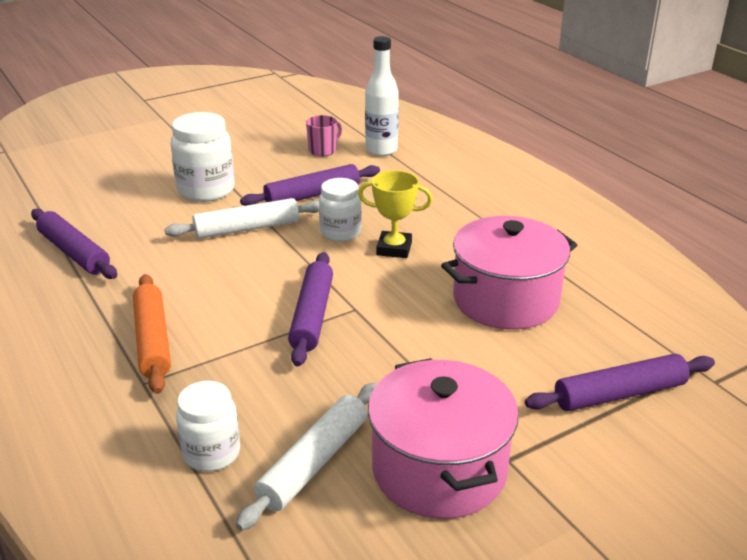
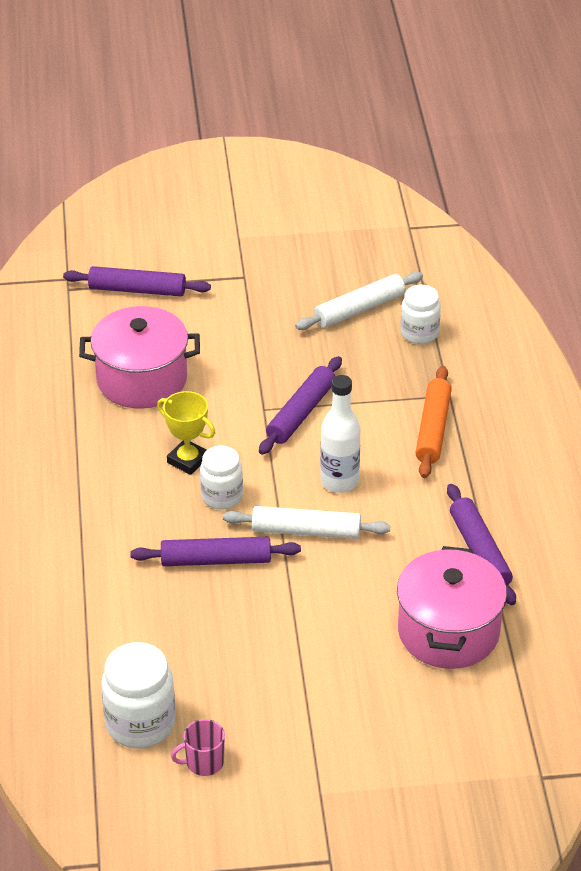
camera: 155 degrees left, 10 degrees up
(206, 190) = (322, 606): white jar -> white jar (140, 724)
(323, 150) = (156, 638): pink mug -> pink mug (204, 762)
(381, 150) = (90, 615): white bottle -> white bottle (339, 481)
(439, 469) = (288, 283): pink pot -> pink pot (448, 631)

